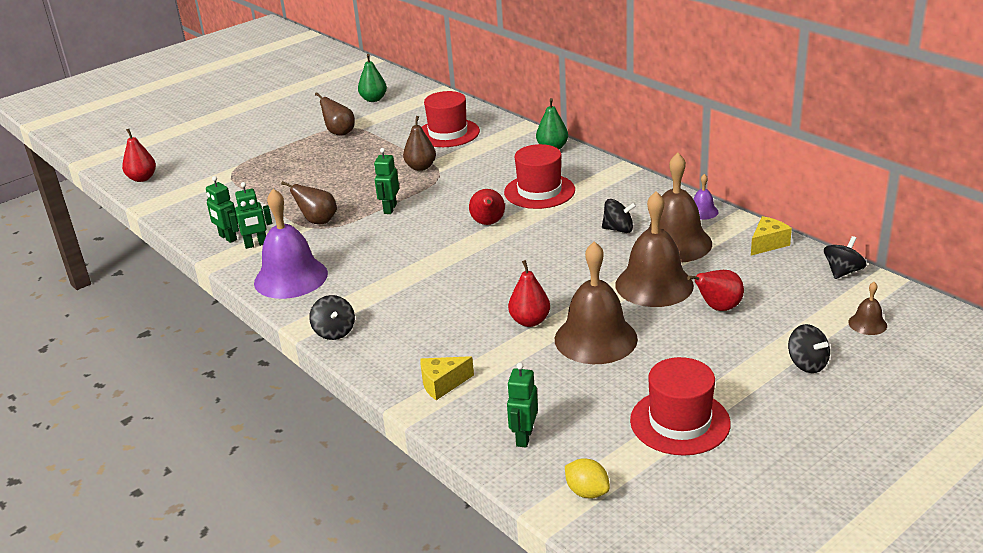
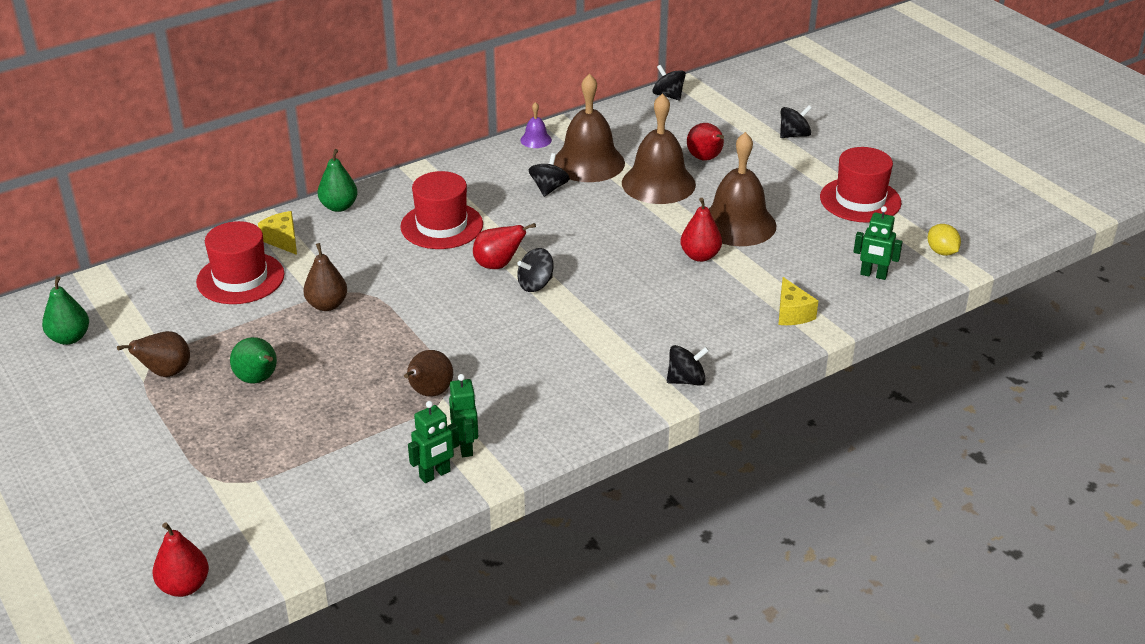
camera: 85 degrees left, 5 degrees up
(291, 278) = (561, 414): purple bell -> none
(333, 161) = (258, 379): none -> green pear
(390, 209) = (426, 334): green robot -> none
(464, 243) = (535, 284): none -> black spinning top
(587, 492) = (941, 252): yellow lemon -> yellow lemon turned 75 degrees counterclockwise
(767, 244) = (610, 119): yellow cheese -> yellow cheese (283, 240)
(867, 324) = (746, 101): brown bell -> none

